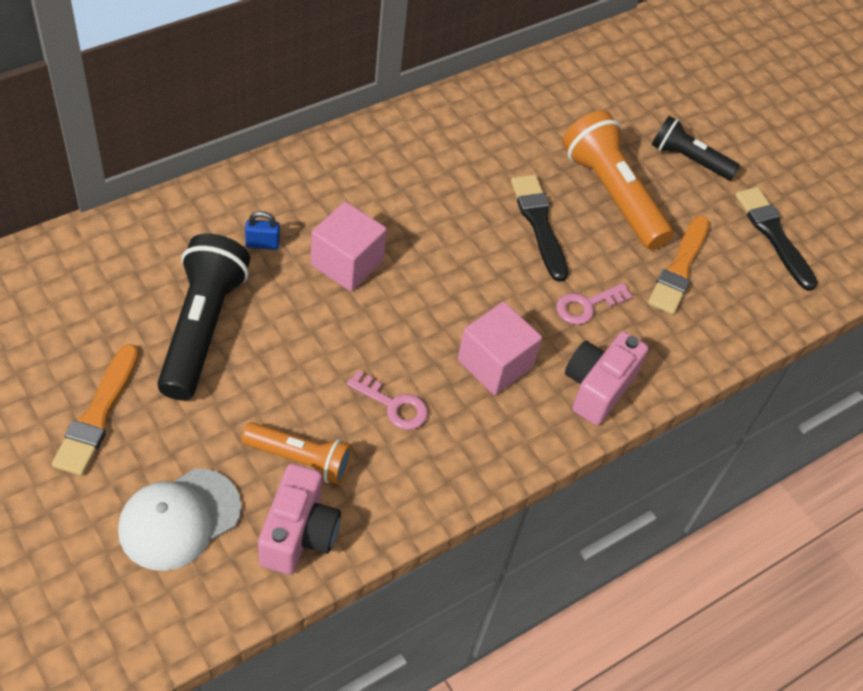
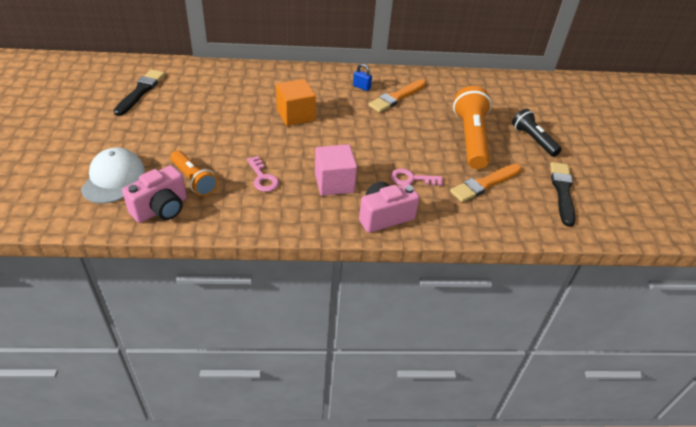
camera: 35 degrees right, 10 degrees down
(98, 414) = (122, 125): orange brush -> orange brush (397, 97)
(179, 519) = (113, 178): white cap -> white cap turned 105 degrees clockwise
(202, 328) = (201, 113): black flashlight -> none
(262, 244) = (261, 94): blue padlock -> blue padlock (361, 87)
(347, 263) = (295, 115): pink cube -> orange cube
(539, 224) = (415, 136): black brush -> black brush (140, 91)

